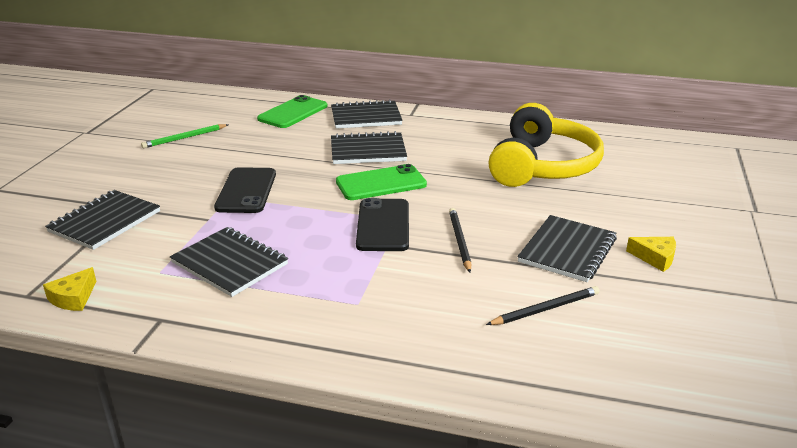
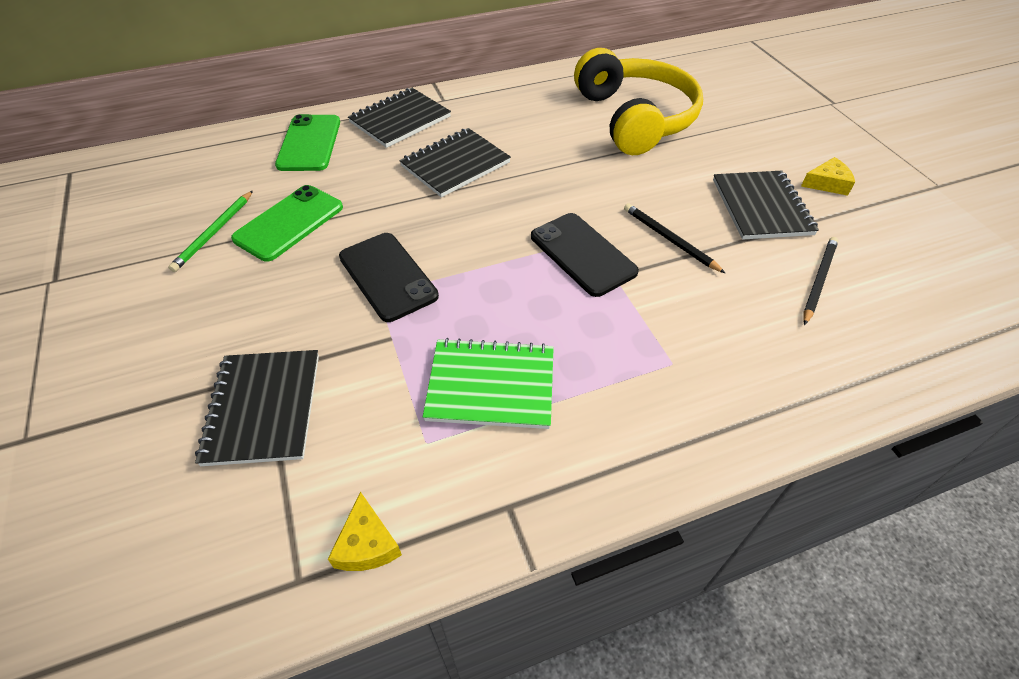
camera: 35 degrees left, 20 degrees up
(229, 263) = (491, 385): black notebook -> green notebook
(381, 183) = (518, 202): green phone -> green phone (289, 223)

